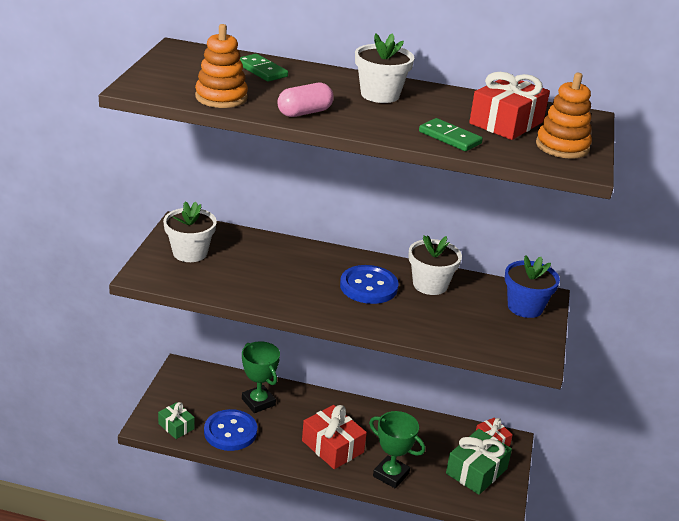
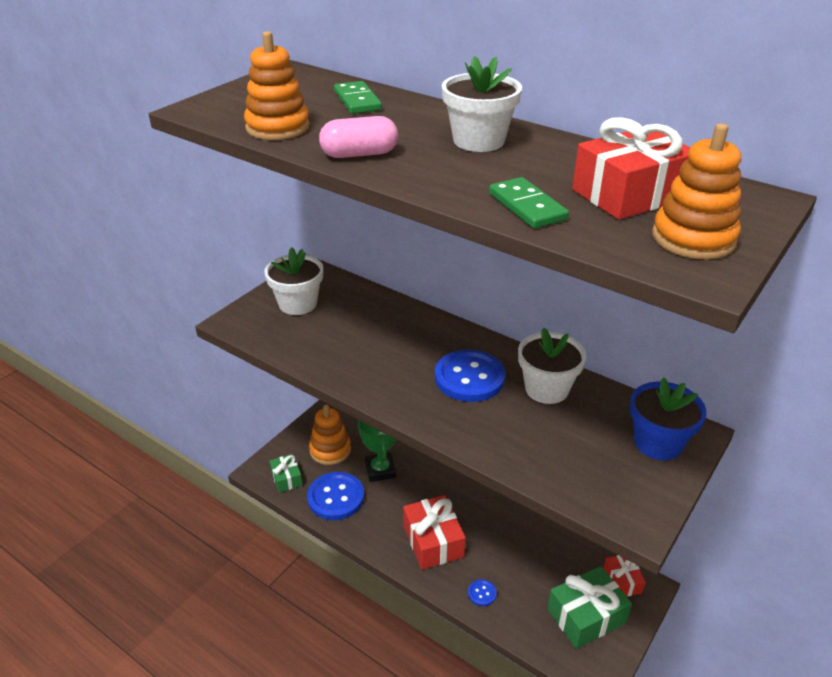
camera: 25 degrees right, 5 degrees up
(204, 395) = (330, 450): none -> orange stacking toy
(391, 475) = (482, 593): green trophy -> blue button

